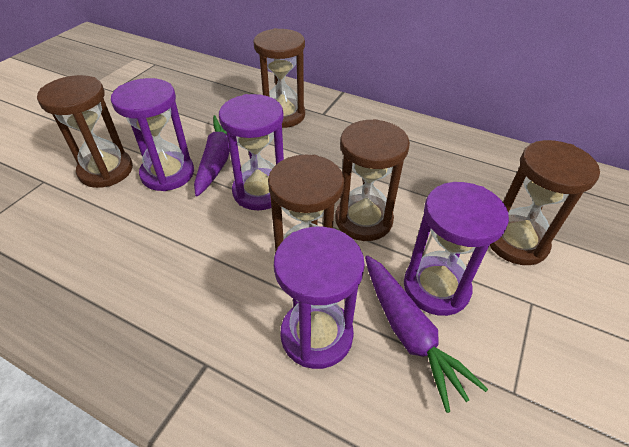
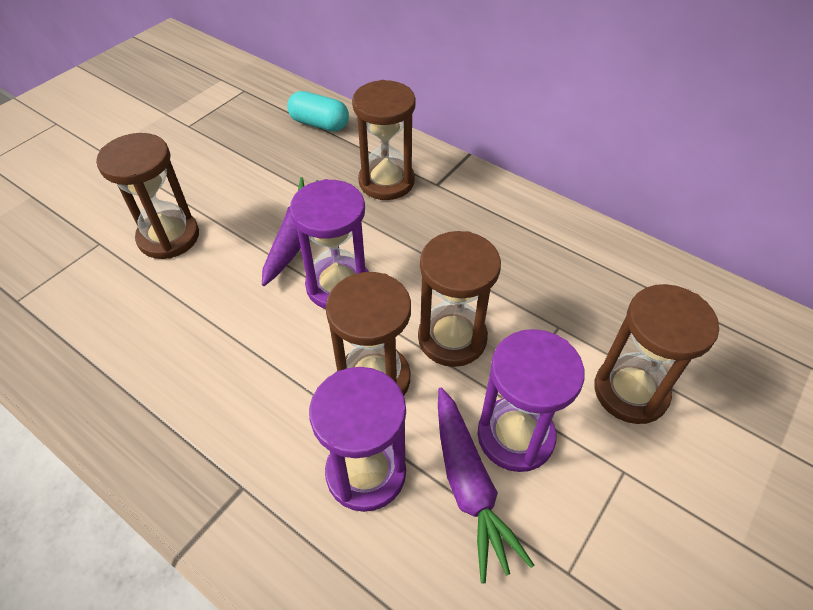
camera: 10 degrees right, 5 degrees up
(168, 173) = (237, 249): purple hourglass -> none
(220, 81) = (319, 124): none -> turquoise capsule

